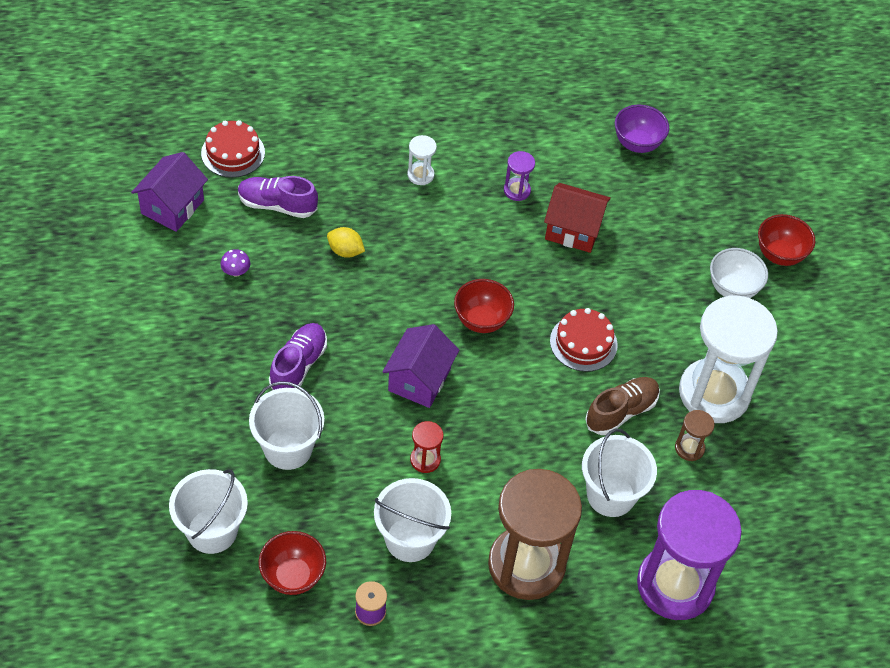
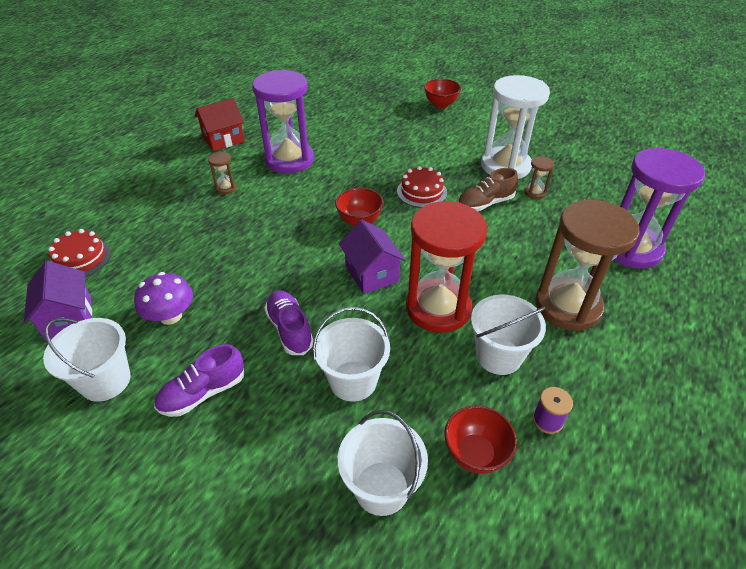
camera: 45 degrees left, 10 degrees down
(236, 271) = (170, 316): purple mushroom -> purple mushroom, size x1.94
(277, 205) = (152, 261): purple shoe -> purple shoe (203, 393)
(345, 251) = (232, 250): yellow lemon -> none
(420, 175) = (226, 188): white hourglass -> brown hourglass
(425, 460) = (438, 308): red hourglass -> red hourglass, size x2.45
(517, 190) = (289, 160): purple hourglass -> purple hourglass, size x2.45
(573, 230) = (342, 155): red house -> red house (223, 139)
(610, 495) = (542, 239): white bucket -> white bucket (105, 381)
(621, 412) = (485, 203): brown shoe -> brown shoe turned 120 degrees counterclockwise
(637, 144) = (318, 109): purple bowl -> none
(732, 289) = (444, 127): white bowl -> none

